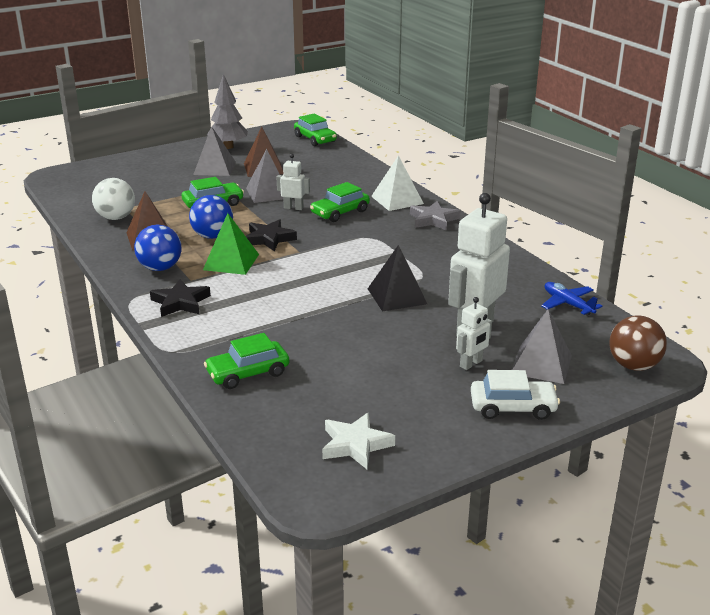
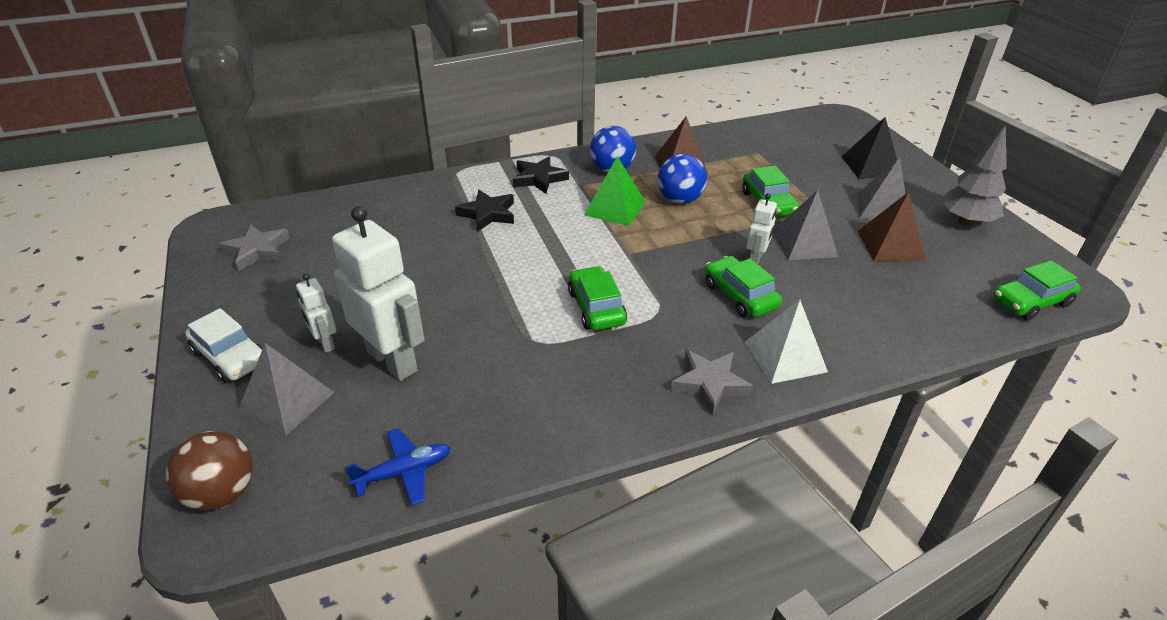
camera: 100 degrees right, 10 degrees up
(116, 218) = (732, 148): white ball -> none
(248, 373) = (399, 206): green car -> green car (596, 307)
(269, 239) = (667, 235): black star -> black star (488, 214)
(355, 445) = (257, 251): white star -> grey star
(397, 296) = (496, 312): black pyramid -> black pyramid (870, 166)
(513, 407) = (230, 357): white car -> white car turned 60 degrees counterclockwise

